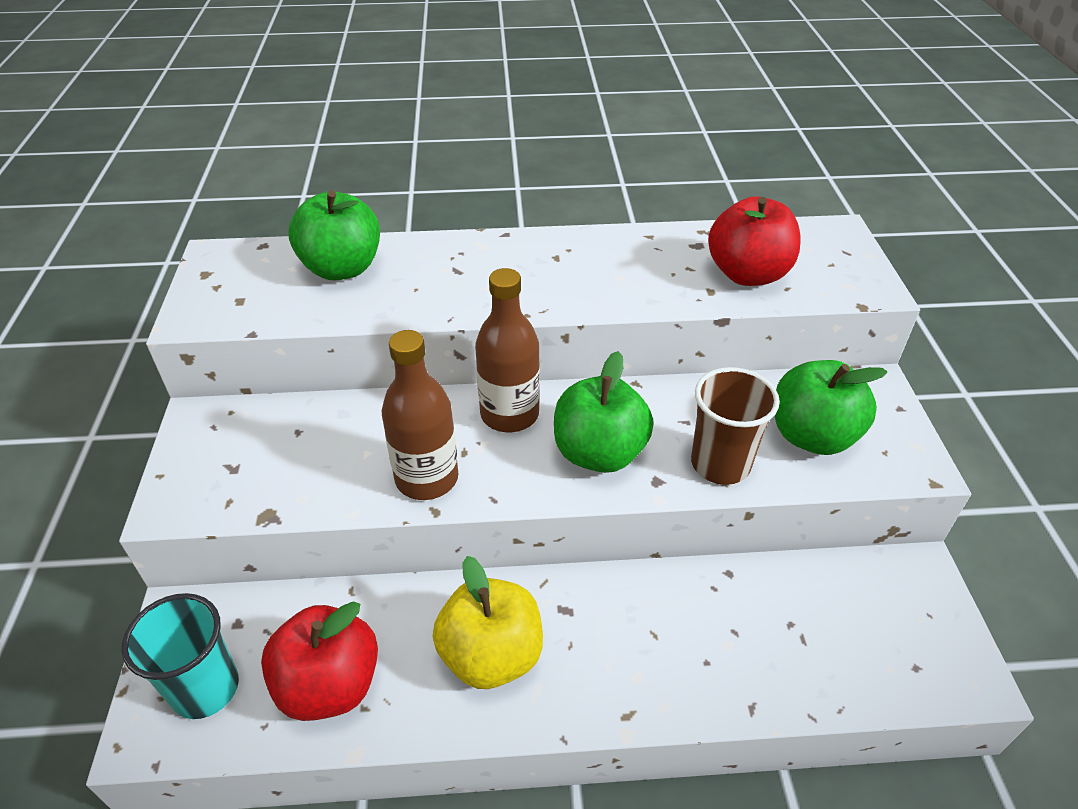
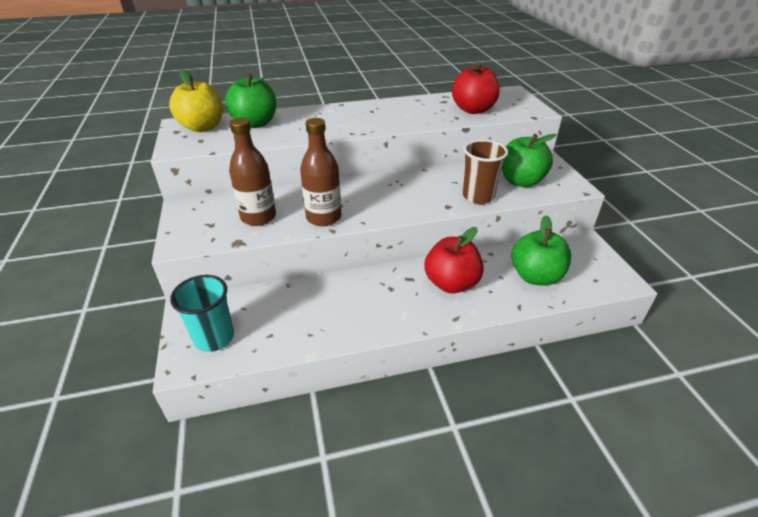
camera: 10 degrees left, 5 degrees down
(329, 685) = (287, 327): red apple -> red apple (451, 283)
(491, 655) = (375, 302): yellow apple -> yellow apple (202, 127)
(509, 414) = (361, 187): brown bottle -> brown bottle (258, 217)
(599, 453) = (414, 198): green apple -> green apple (535, 276)

